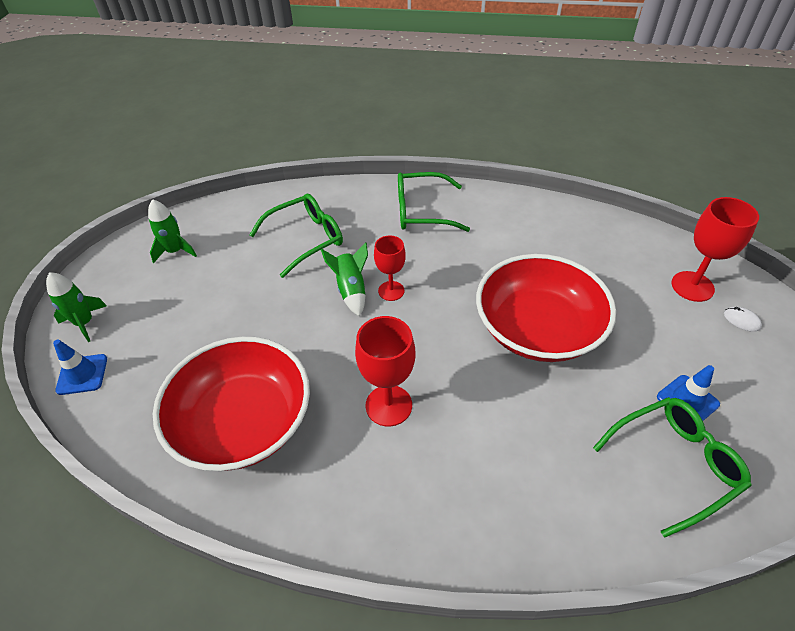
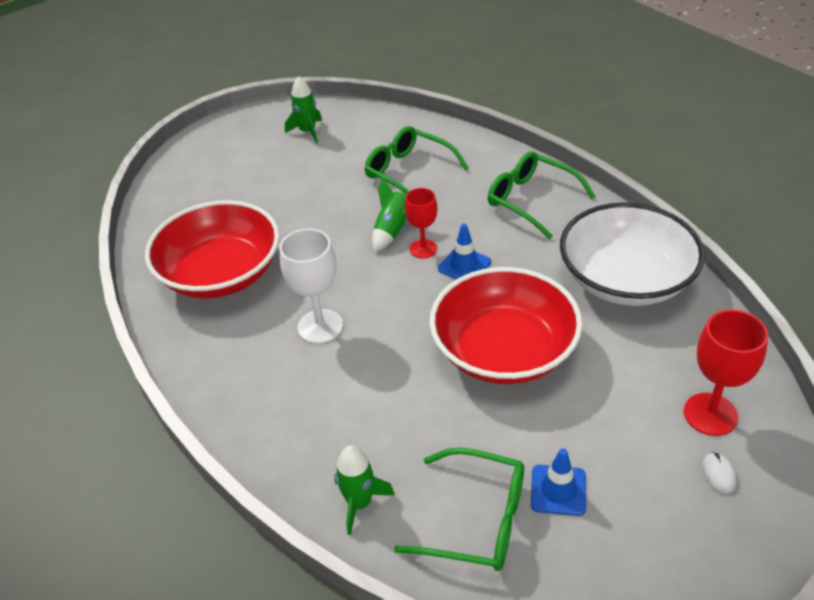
camera: 45 degrees right, 5 degrees down
(82, 374) = (169, 184): blue traffic cone -> blue traffic cone (464, 265)
(85, 323) = (203, 151): green rocket -> green rocket (360, 503)
(306, 239) = (408, 172): green glasses -> green glasses turned 150 degrees counterclockwise
(388, 405) = (320, 326): red goblet -> white goblet
(545, 231) = (625, 279): none -> white bowl

